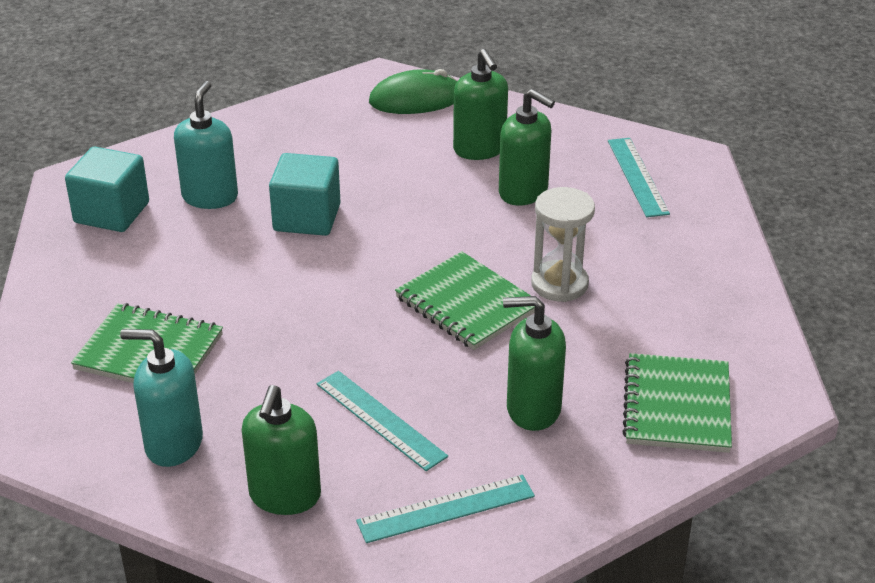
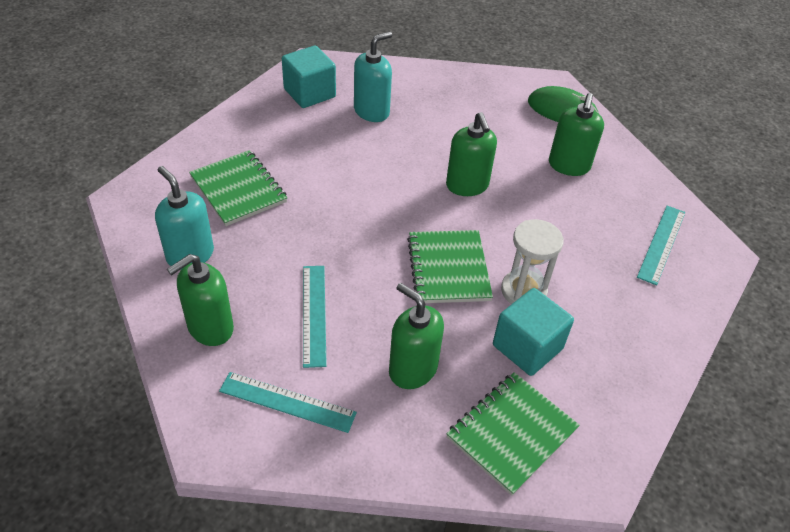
camera: 35 degrees right, 10 degrees up
(307, 218) = (412, 154): turquoise cube -> turquoise cube (527, 347)
(523, 192) = (567, 211): green soap dispenser -> green soap dispenser (467, 185)

